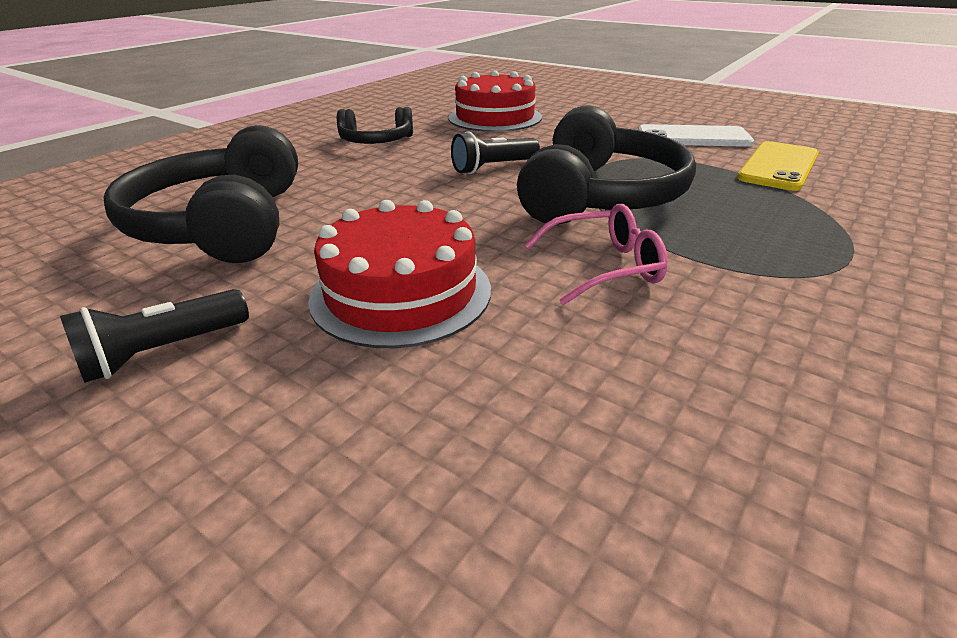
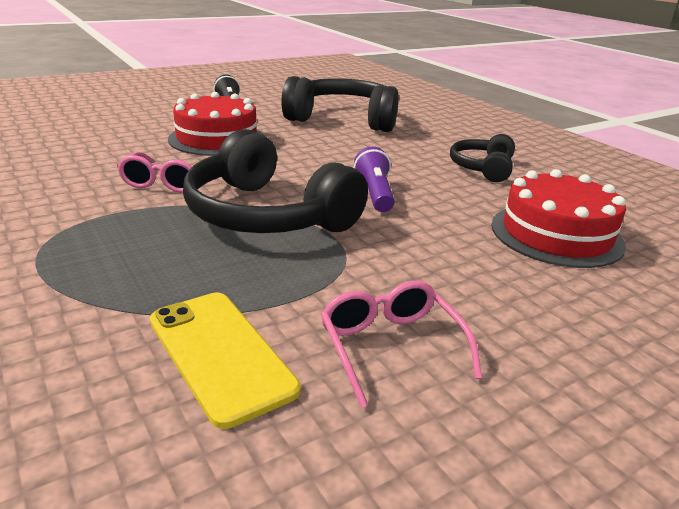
camera: 110 degrees right, 5 degrees down
(493, 167) = (375, 194): black flashlight -> purple flashlight
(693, 137) = (390, 346): white phone -> pink glasses

